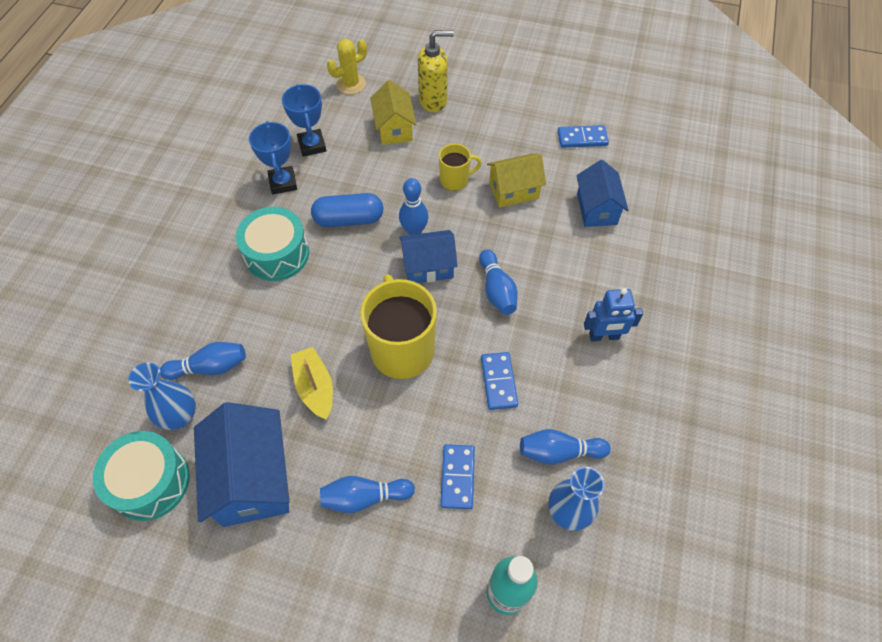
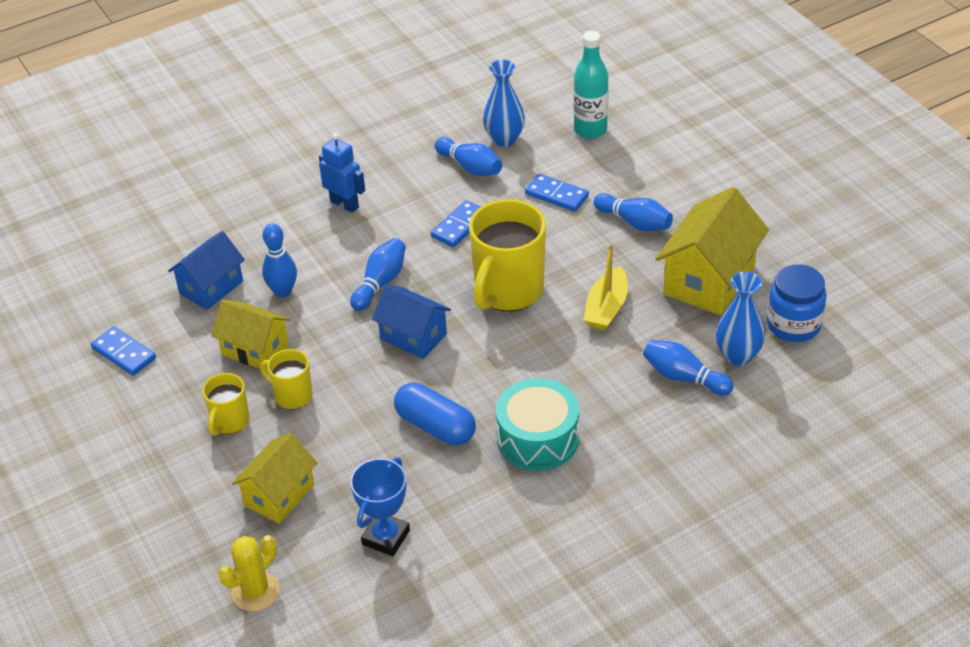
camera: 135 degrees left, 15 degrees down
(150, 482) = (793, 325): turquoise drum -> blue jar
(253, 479) = (709, 280): blue house -> yellow house
(283, 183) = (461, 512): blue trophy -> none
(351, 84) = (255, 591): yellow cactus -> yellow cactus turned 60 degrees counterclockwise
(414, 231) = (388, 374): blue bowling pin -> blue bowling pin (283, 291)
(433, 101) = (198, 499): yellow soap dispenser -> none
(457, 477) = (556, 195): blue domino -> blue domino turned 75 degrees clockwise
(470, 144) = (230, 422): none -> yellow mug

